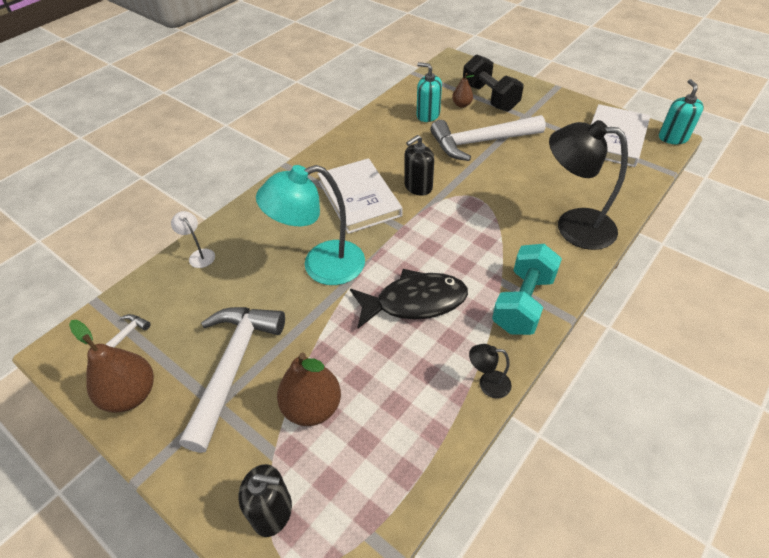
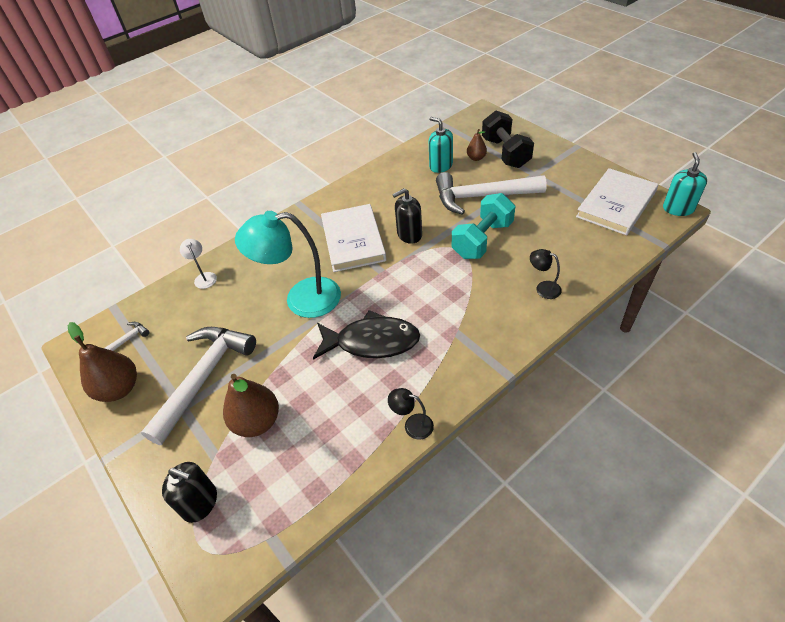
camera: 15 degrees right, 0 degrees up
(523, 303) = (470, 355): turquoise dumbbell -> turquoise dumbbell (482, 240)
(573, 226) = (543, 288): black lamp -> black lamp, size x0.44

